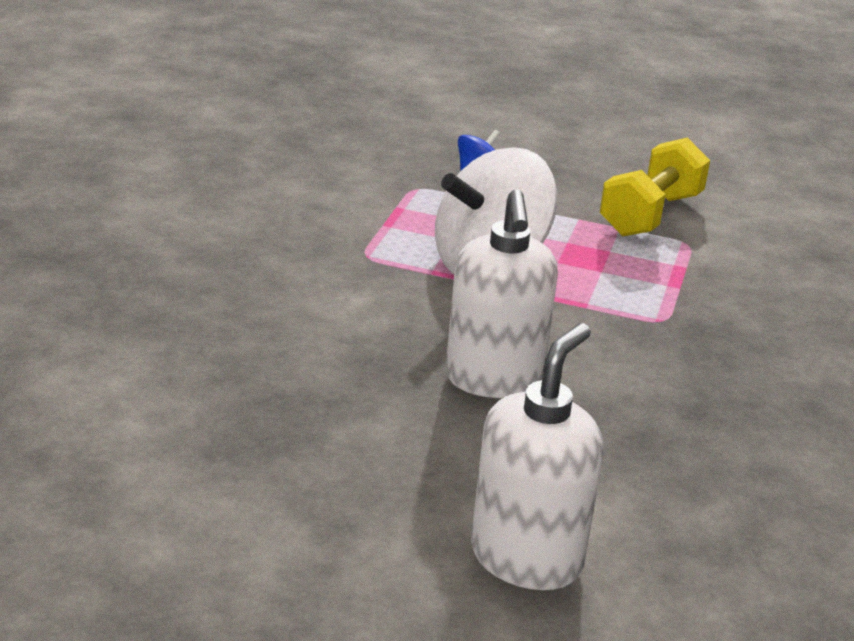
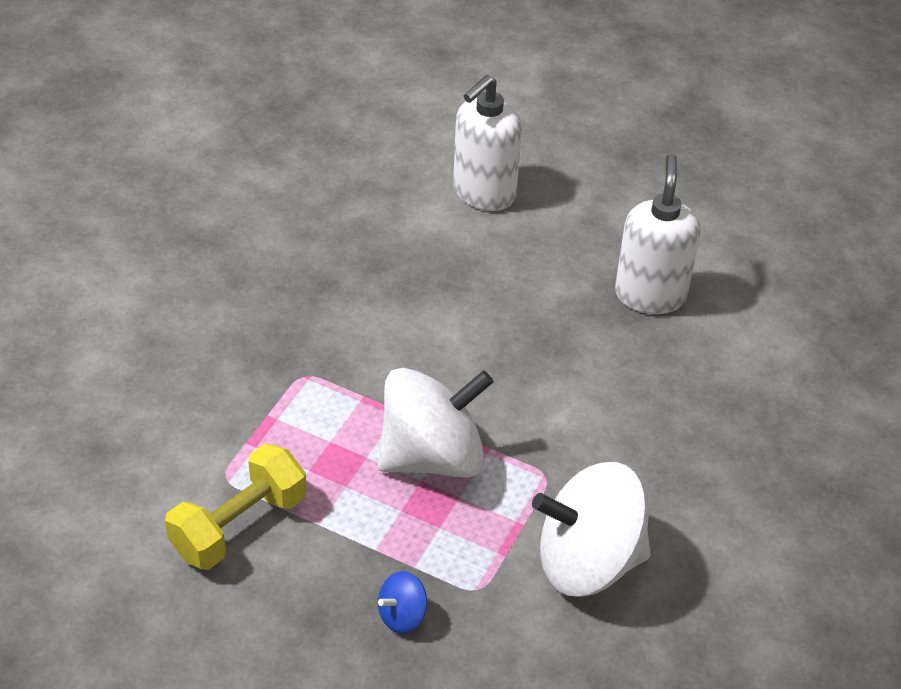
camera: 170 degrees left, 15 degrees up
(316, 205) = (588, 561): none -> white spinning top
(494, 379) = (466, 324): white soap dispenser -> white soap dispenser (650, 295)

